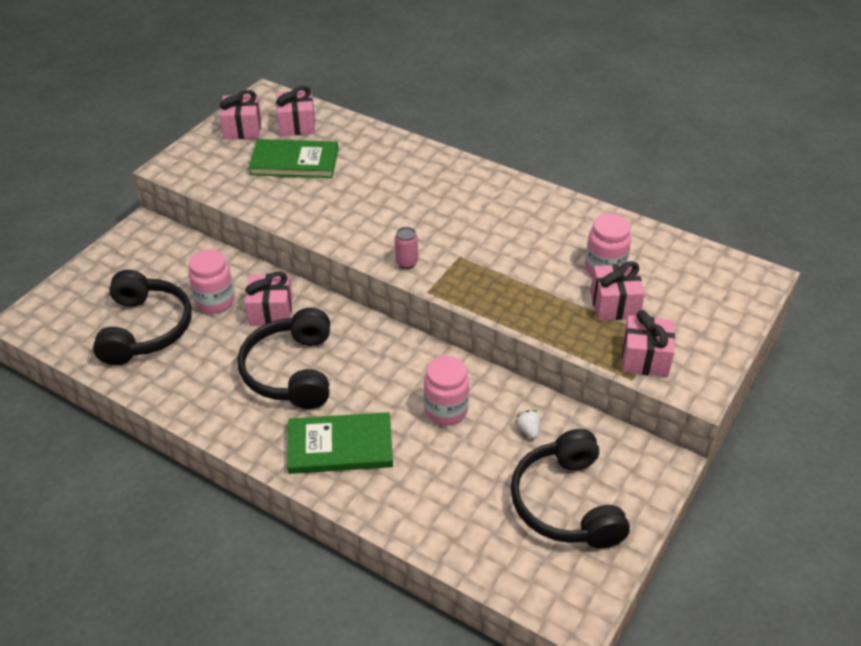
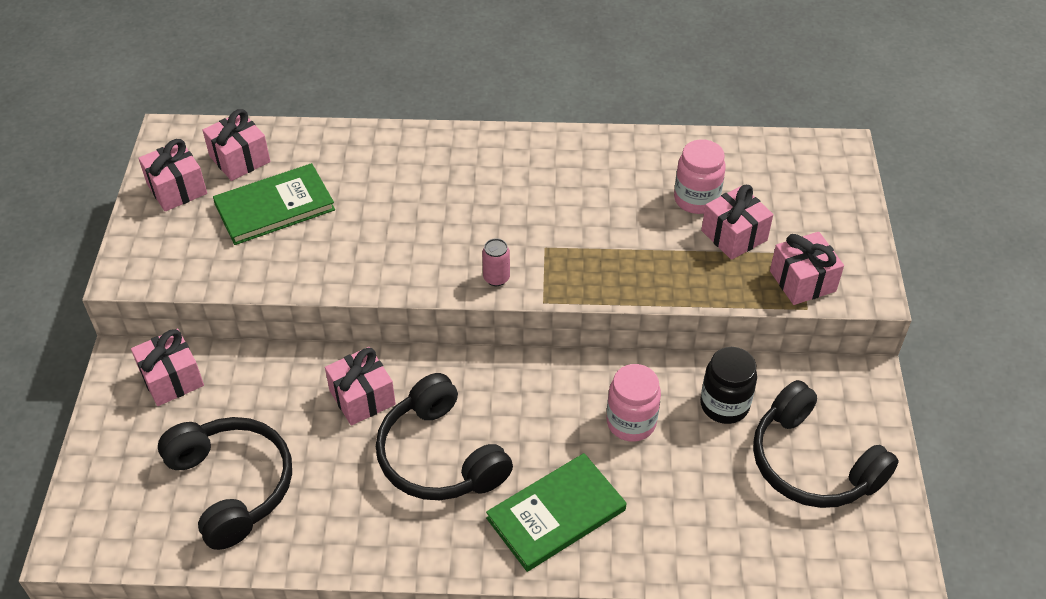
camera: 30 degrees left, 5 degrees up
(162, 249) = (172, 379): none -> pink gift
(215, 301) = (288, 414): pink jar -> none
(528, 430) = (724, 405): white strawberry -> black jar

